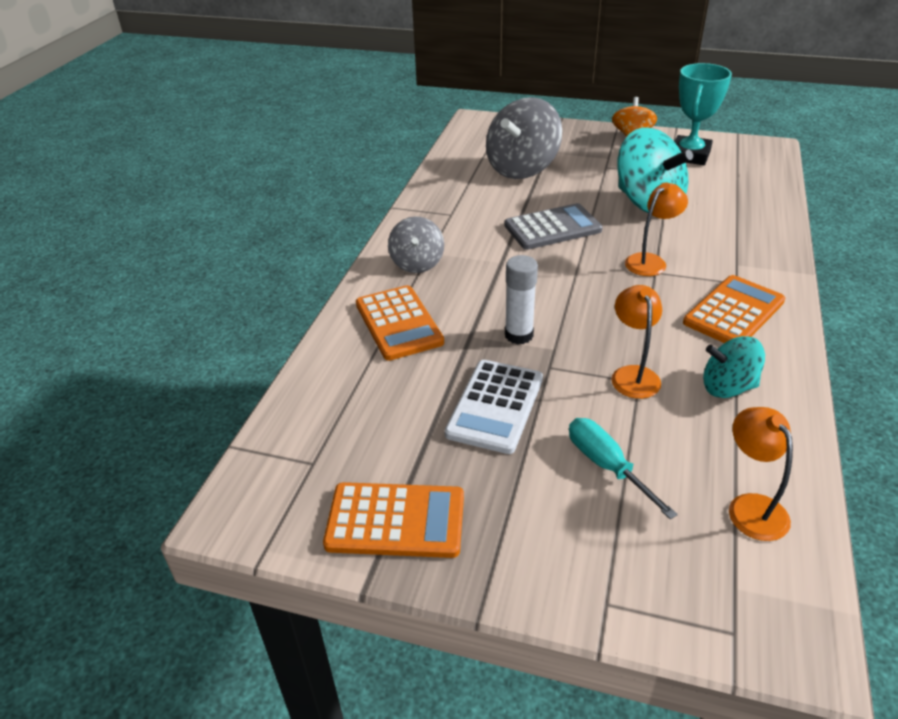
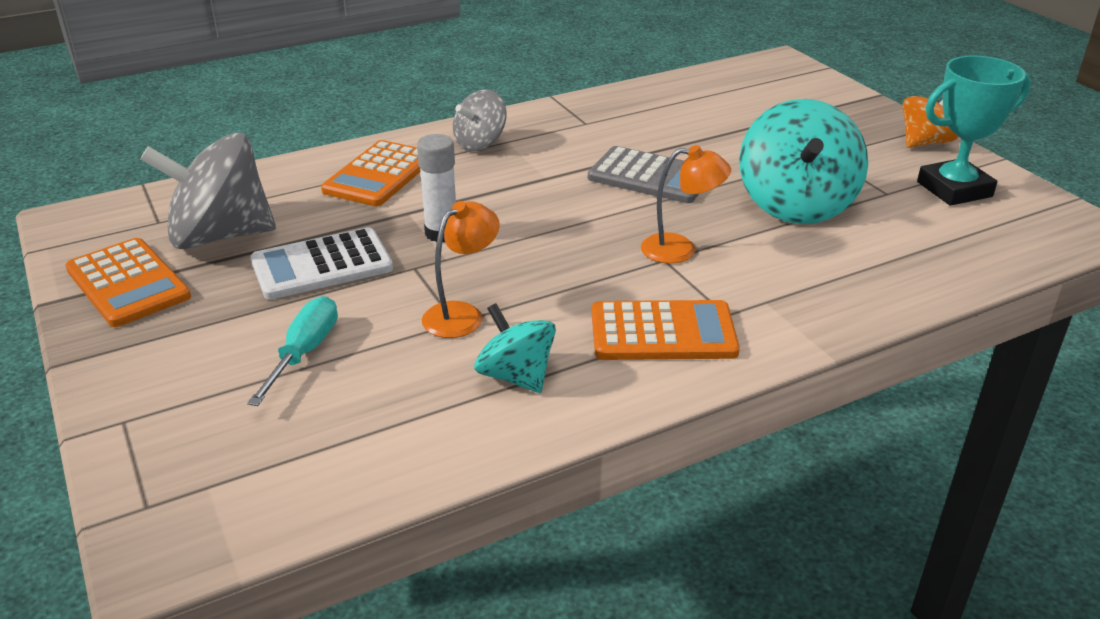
camera: 45 degrees right, 5 degrees down
(522, 168) = (733, 118): grey spinning top -> grey spinning top (220, 236)
(751, 507) = (335, 457): orange lamp -> none

